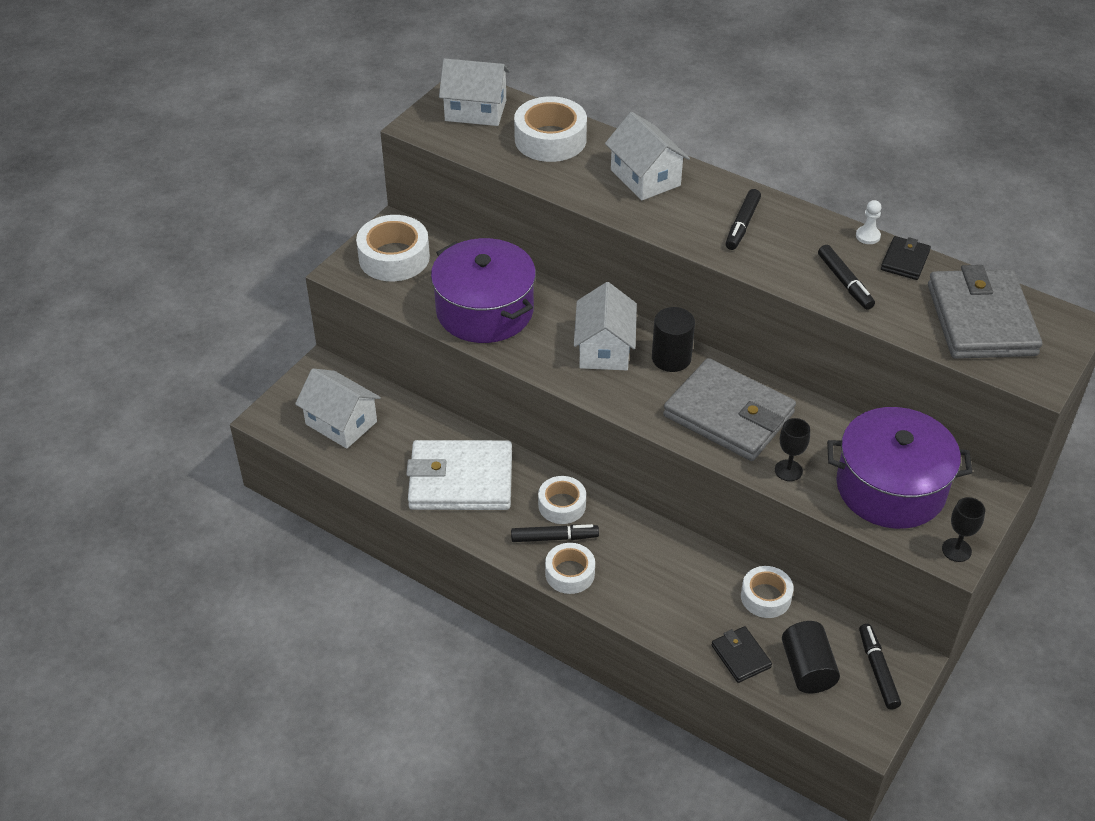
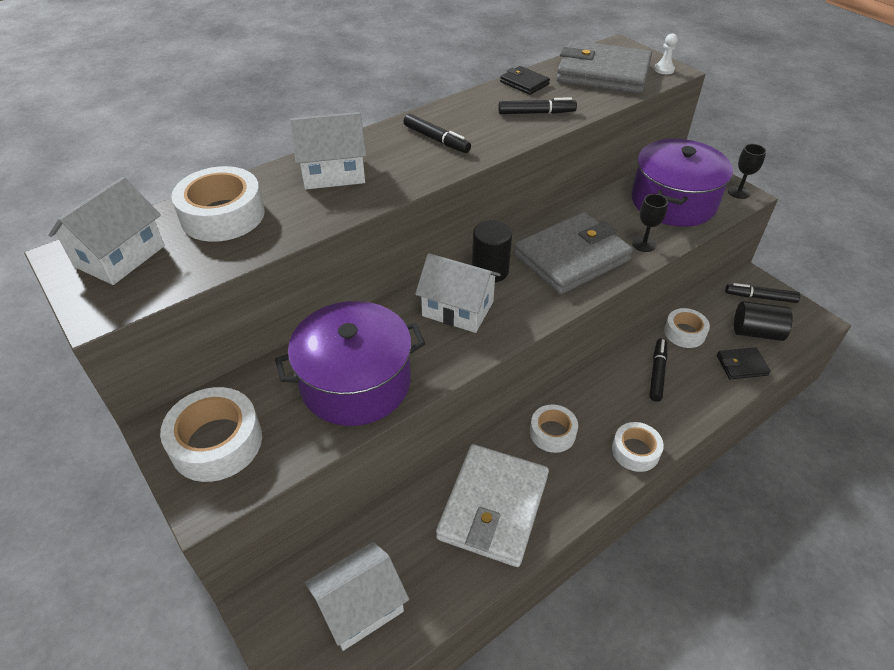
camera: 70 degrees left, 0 degrees up
(554, 538) = (590, 450): black marker -> black marker (657, 373)
(868, 236) = (487, 90): white pawn -> white pawn (664, 69)

